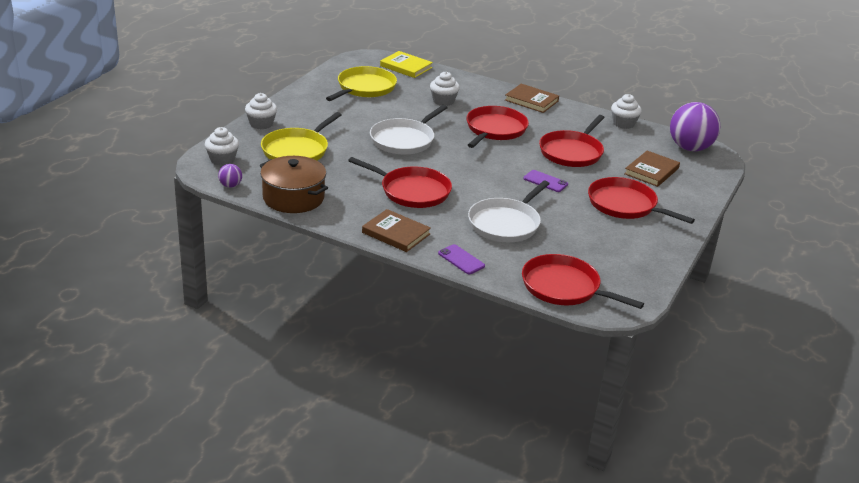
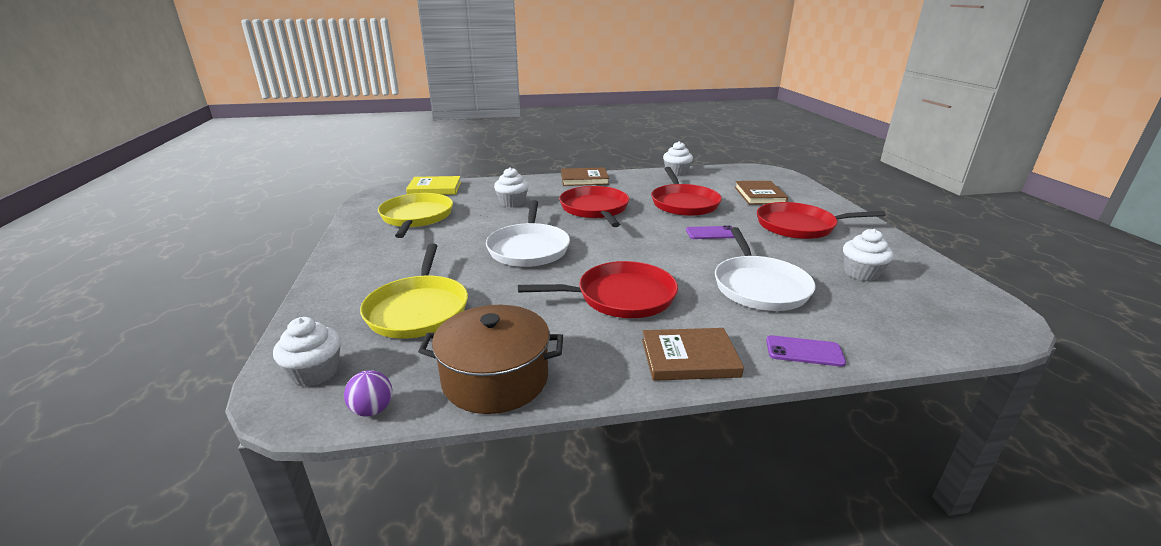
camera: 35 degrees left, 5 degrees down
(261, 124) = (329, 297): white cupcake -> white cupcake (861, 273)
(564, 287) = (932, 326): red pan -> none
(690, 148) = (746, 172): purple ball -> none

